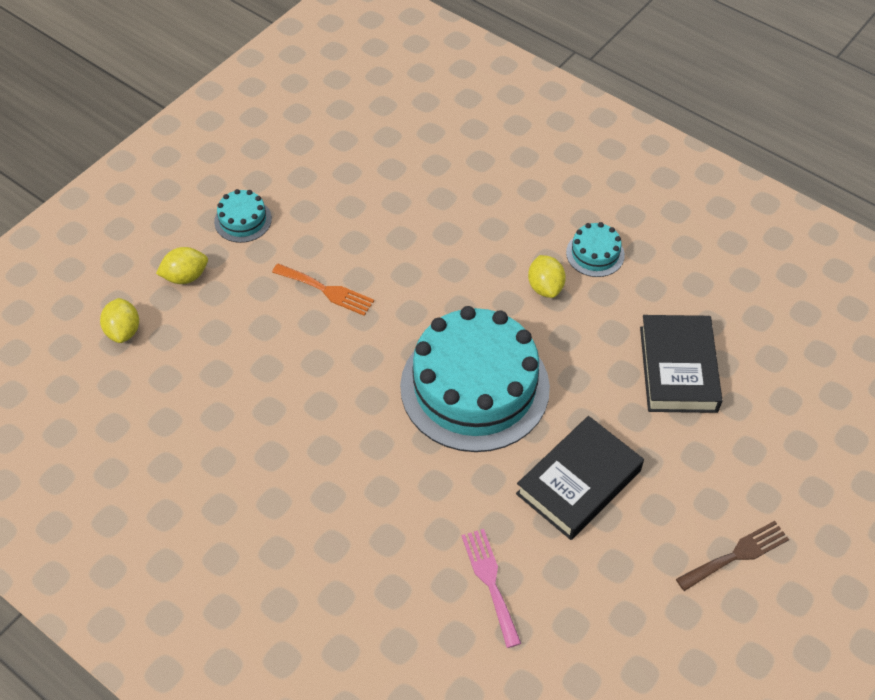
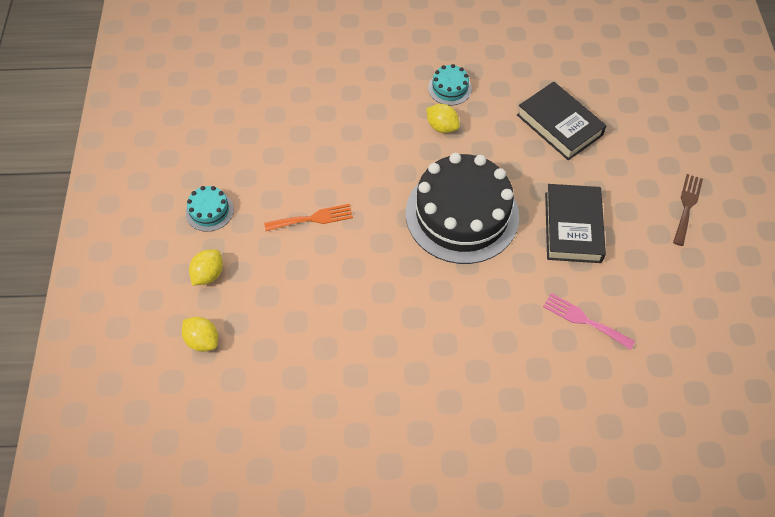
camera: 40 degrees left, 5 degrees up
(474, 387) = (462, 214): turquoise cake -> black cake

